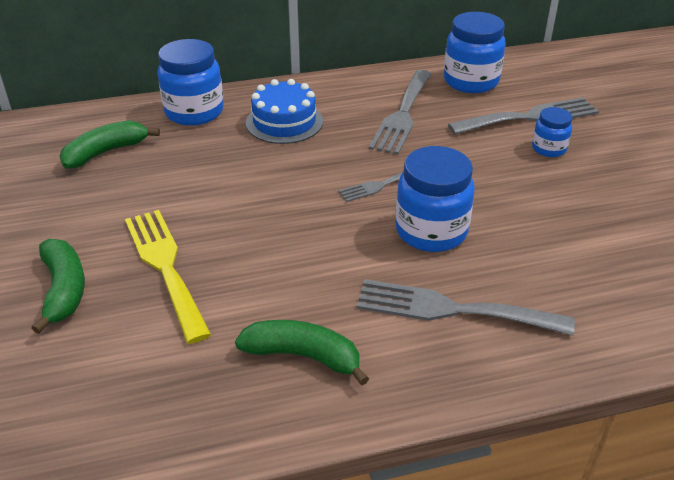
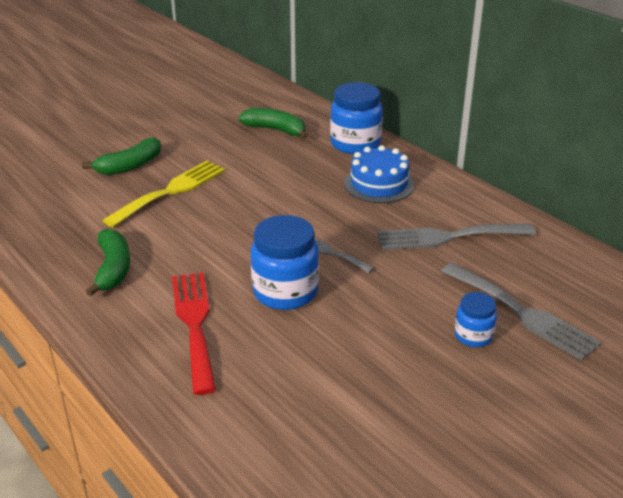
camera: 65 degrees right, 5 degrees down
(452, 309) = (194, 324): grey fork -> red fork
(471, 81) = (552, 262): blue jar -> none

